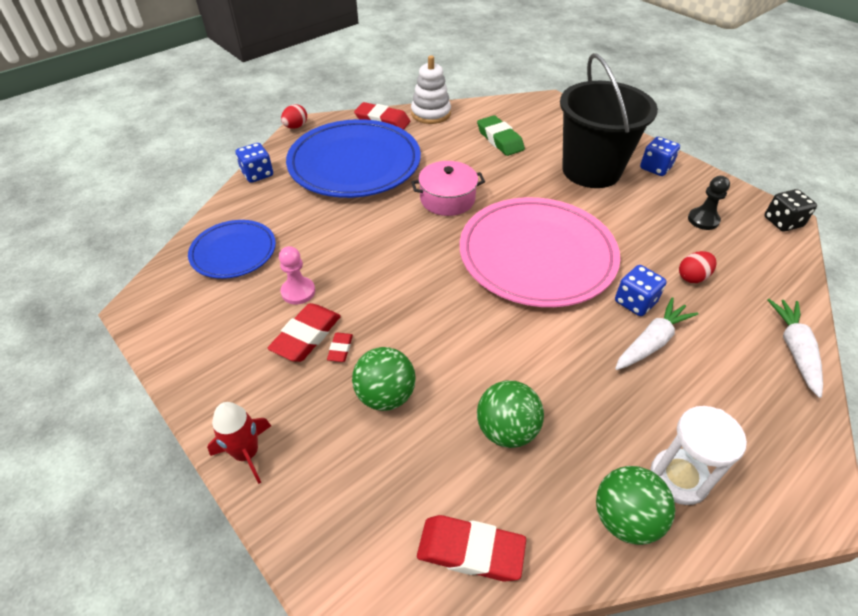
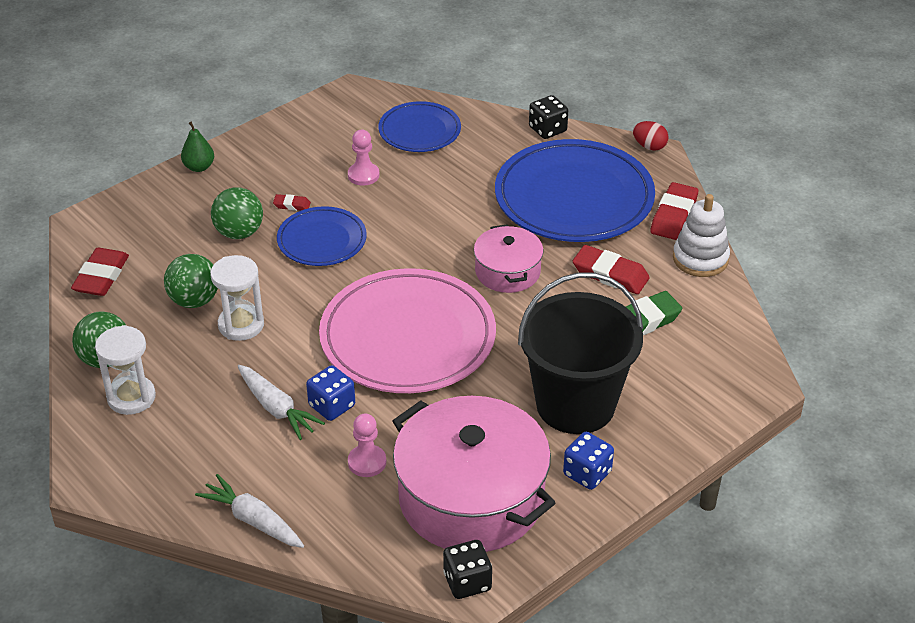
camera: 90 degrees right, 5 degrees down
(247, 453) = (199, 167): red rocket -> green pear
(257, 174) = (547, 129): blue dice -> black dice
(306, 336) = (308, 185): red eraser -> red eraser (610, 274)
(402, 320) = (322, 240): none -> blue plate
(540, 380) = (241, 325): none -> white hourglass
(692, 277) = (367, 462): red egg -> pink pawn
(703, 220) = (471, 497): black pawn -> pink pot
(794, 350) = (253, 520): white carrot -> white carrot turned 150 degrees counterclockwise

